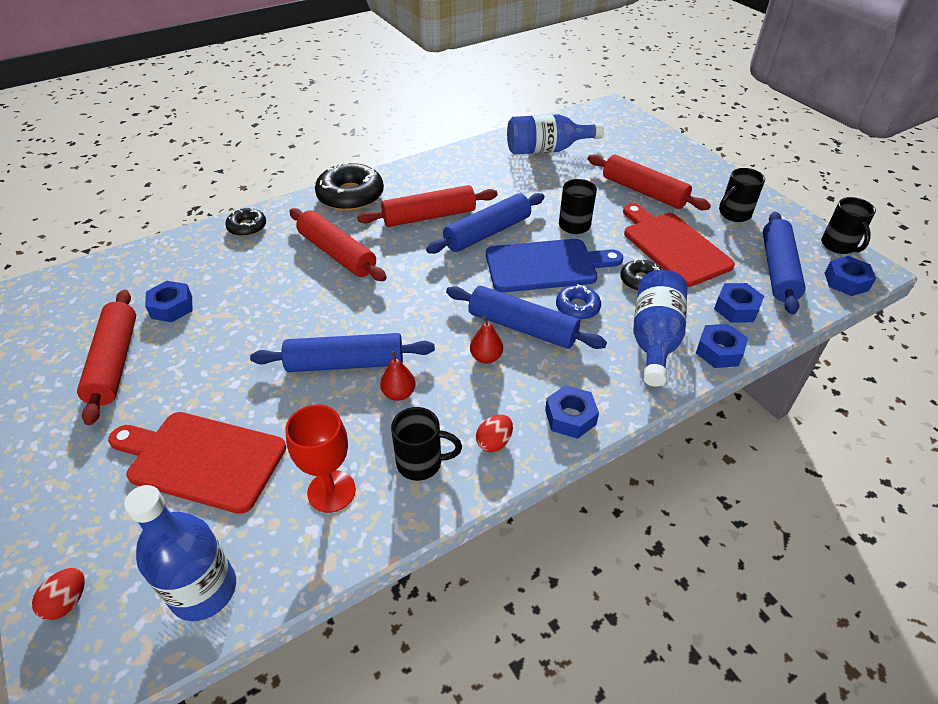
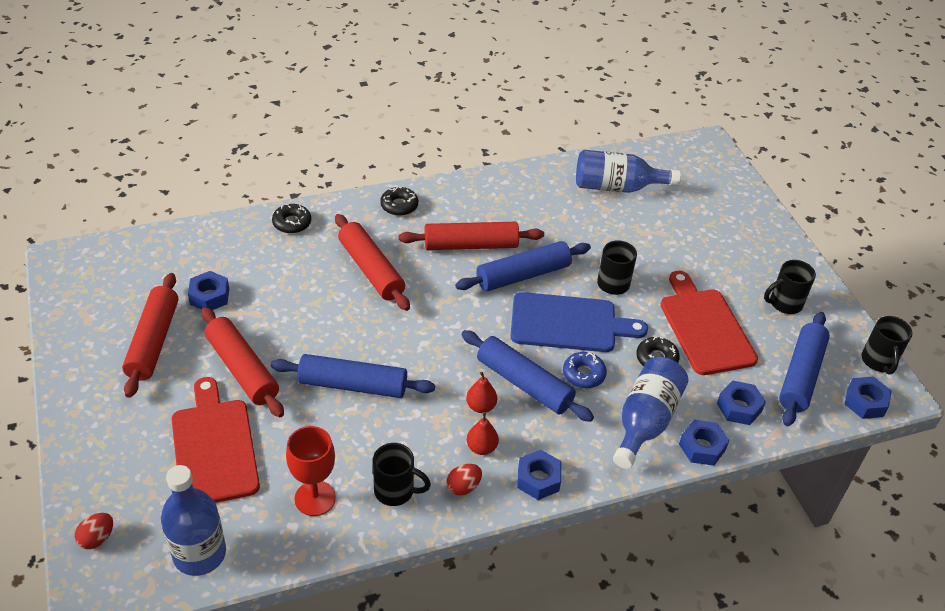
camera: 10 degrees right, 0 degrees up
(201, 460) = (214, 447): red cutting board -> red cutting board turned 45 degrees clockwise
(350, 196) = (399, 205): black donut -> black donut, size x0.55
(399, 393) = (393, 424): red pear -> red pear (481, 447)
(643, 191) = (700, 258): red rolling pin -> red rolling pin (242, 369)

